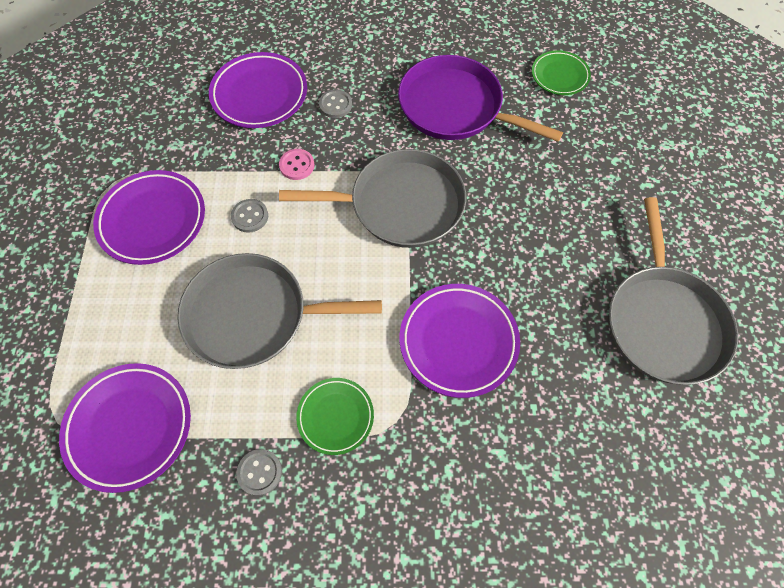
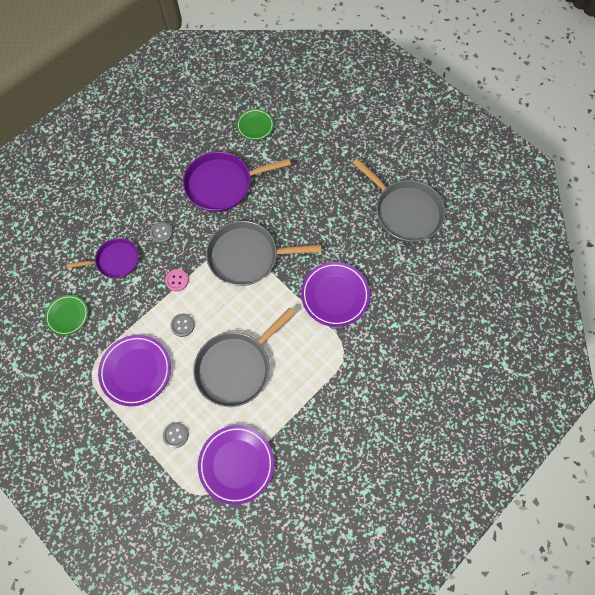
camera: 45 degrees left, 5 degrees up
(259, 94) = (115, 261): purple plate -> purple pan
(259, 472) = (311, 425): grey button -> grey button (175, 435)
(335, 416) = (318, 374): green plate -> green plate (68, 316)
(400, 205) = (247, 256): grey pan -> grey pan turned 135 degrees counterclockwise

